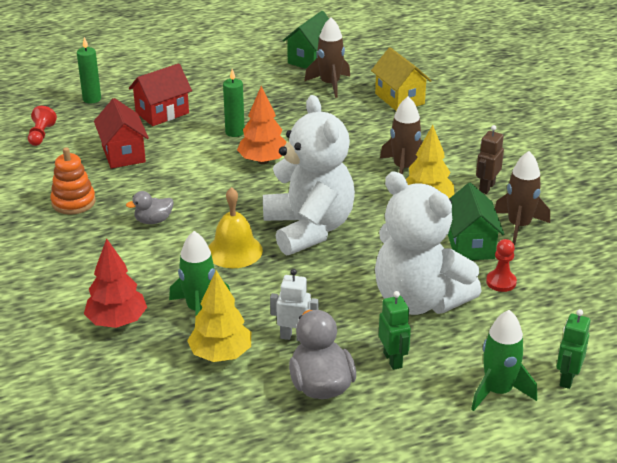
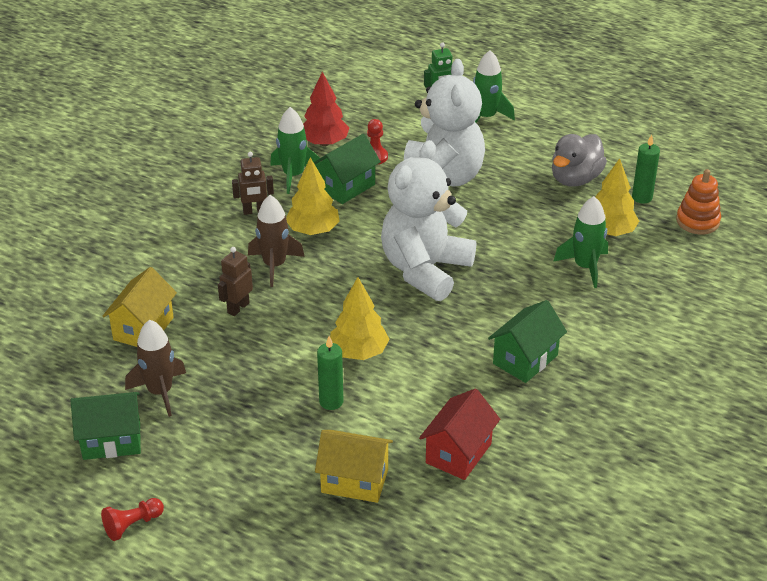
camera: 130 degrees left, 5 degrees up
(41, 135) = (503, 545): red pawn -> red pawn (132, 525)
(73, 202) = (567, 428): orange stacking toy -> orange stacking toy (697, 221)
(92, 99) = (391, 563): green candle -> green candle (642, 197)
(117, 321) = (651, 297): red tree -> red tree (324, 143)
(153, 221) = (525, 359): grey duck -> green house
(162, 113) = (354, 481): red house -> yellow house
(234, 251) = (502, 291): yellow bell -> none
(263, 161) = (359, 352): orange tree -> yellow tree
(294, 337) = (550, 211): white robot -> none
(374, 137) = (238, 308): none -> brown robot
(393, 360) = (513, 164): green robot -> none
(519, 226) = (293, 175): brown rocket -> green rocket

